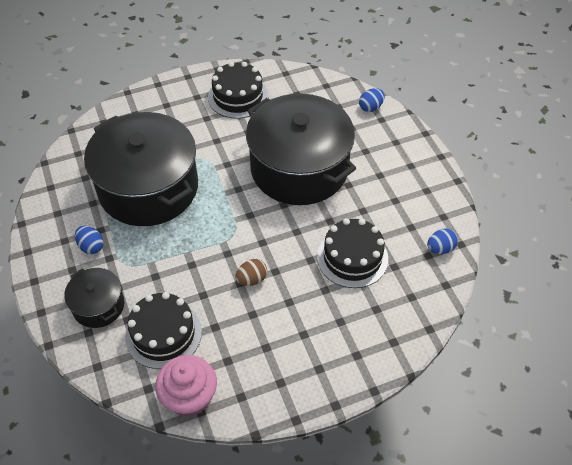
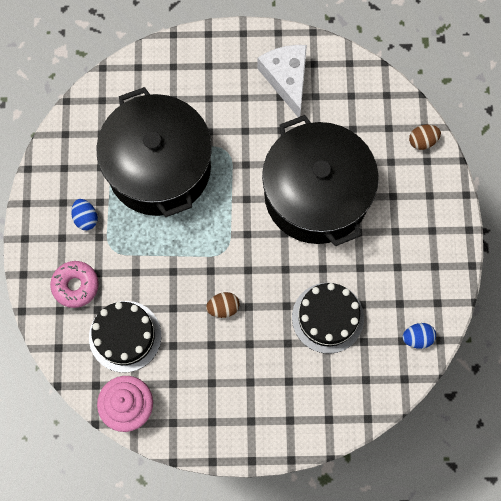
camera: 20 degrees right, 20 degrees up
(98, 305) = (75, 286): black pot -> pink donut
(238, 96) = (287, 79): black cake -> white cheese
(370, 107) = (422, 141): blue egg -> brown egg

